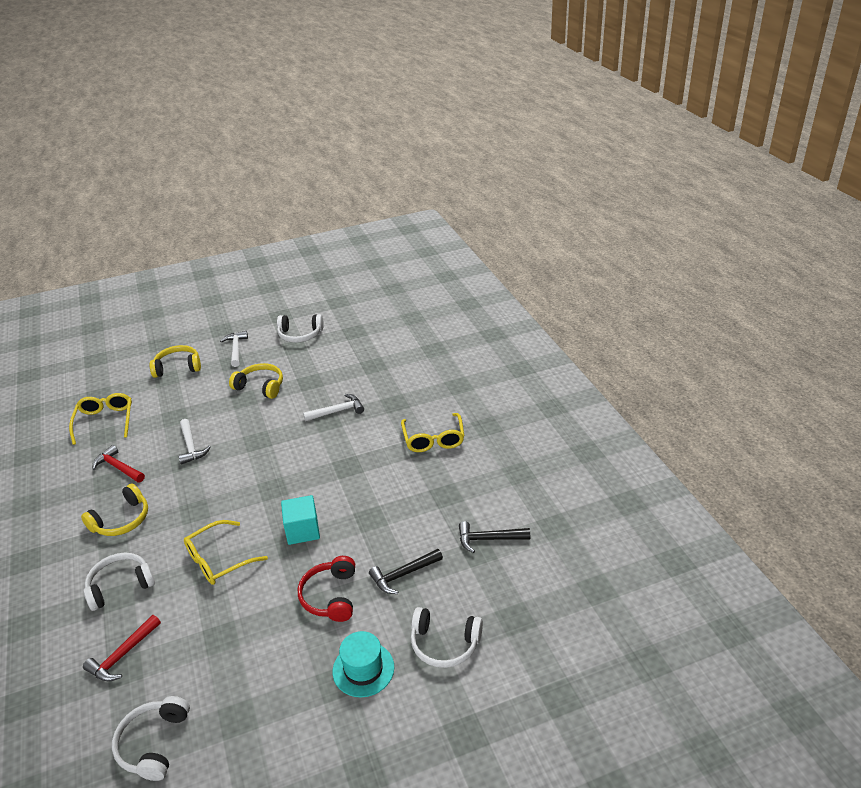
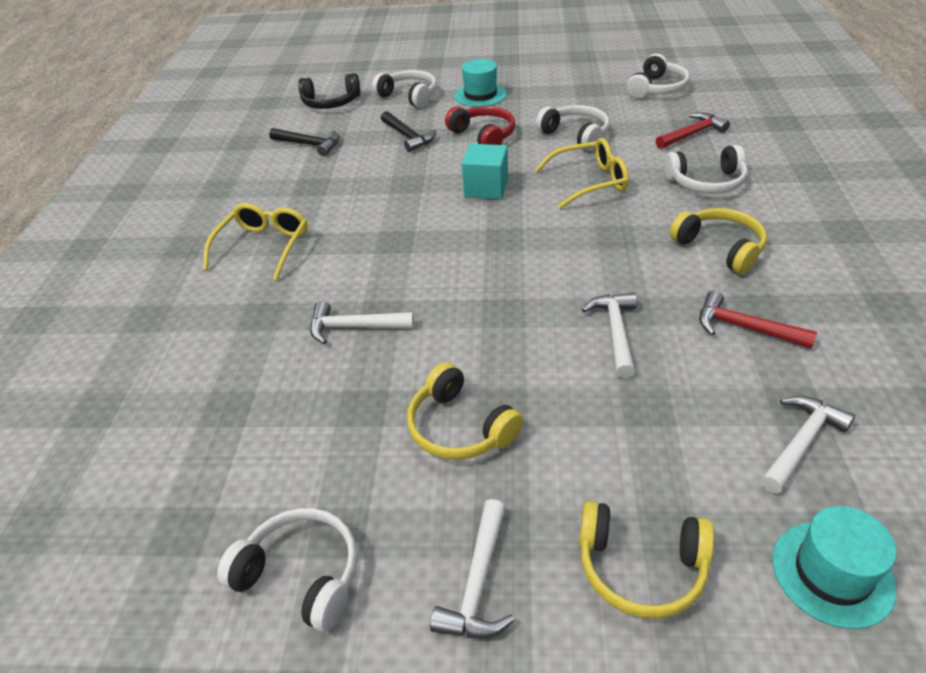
camera: 155 degrees left, 5 degrees up
(105, 421) = (801, 442): yellow glasses -> white hammer
(108, 384) = (832, 573): none -> turquoise hat
(118, 467) = (744, 328): red hammer -> red hammer turned 150 degrees clockwise
(121, 520) = (719, 248): yellow headphones -> yellow headphones turned 75 degrees clockwise
(240, 621) = (575, 135): none -> white headphones
(331, 596) = (483, 136): red headphones -> red headphones turned 60 degrees counterclockwise
(403, 575) = (408, 137): black hammer -> black hammer turned 60 degrees clockwise
(524, 608) = (331, 102): none -> black headphones

